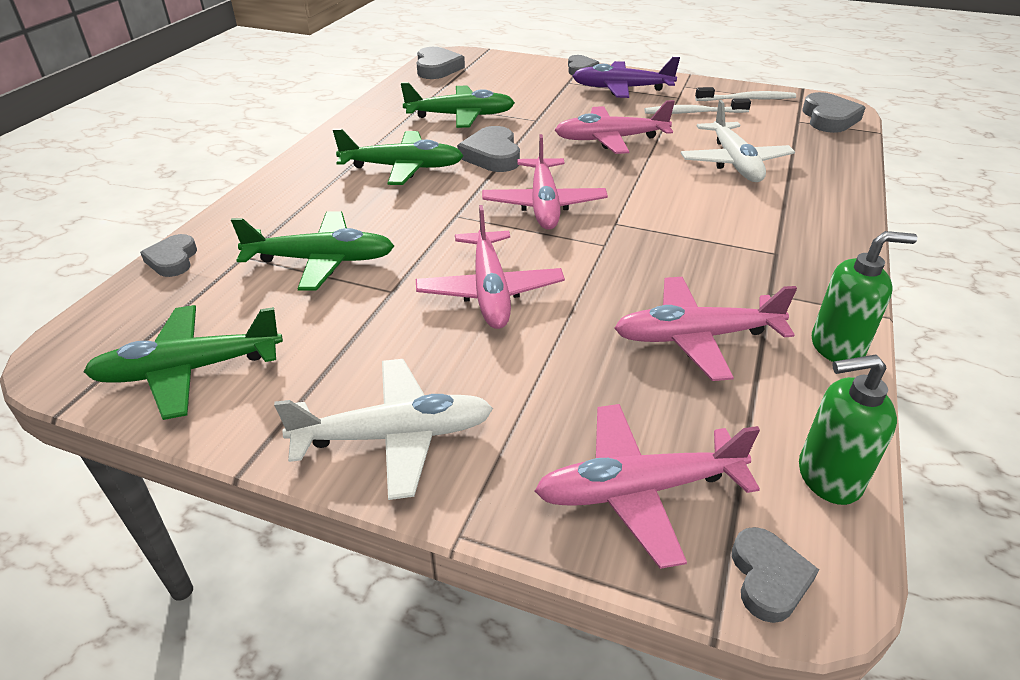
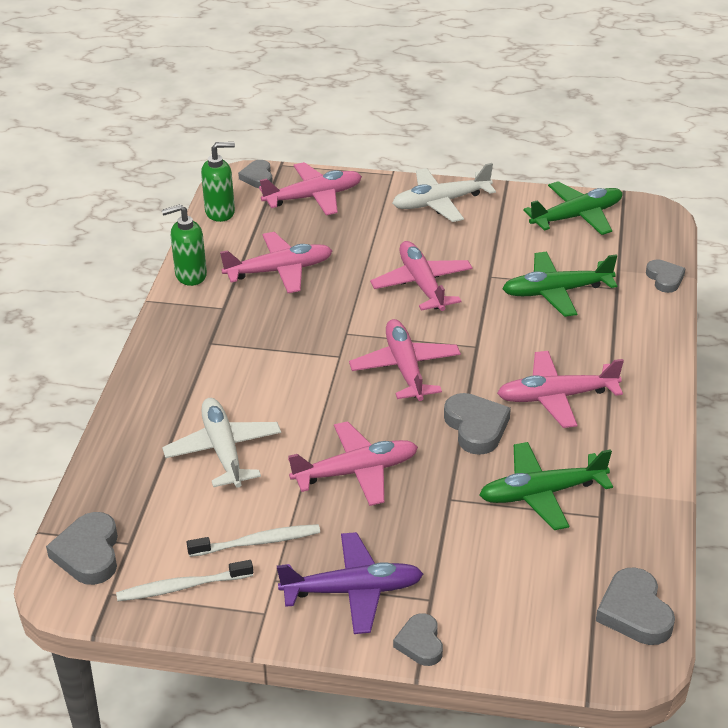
camera: 170 degrees right, 0 degrees up
(402, 168) = (556, 397): green plane -> pink plane

